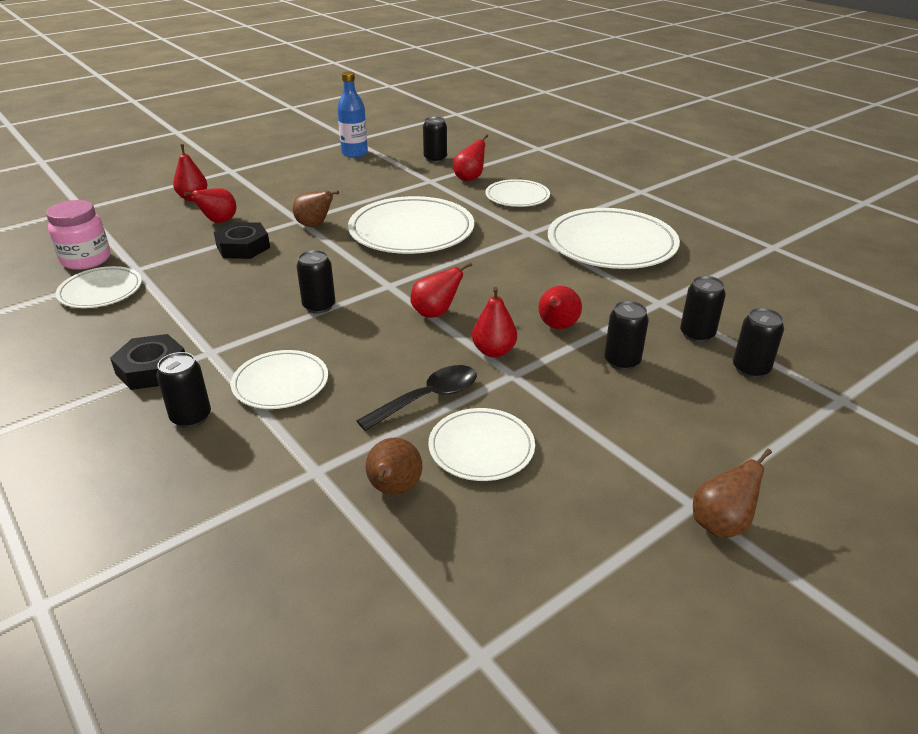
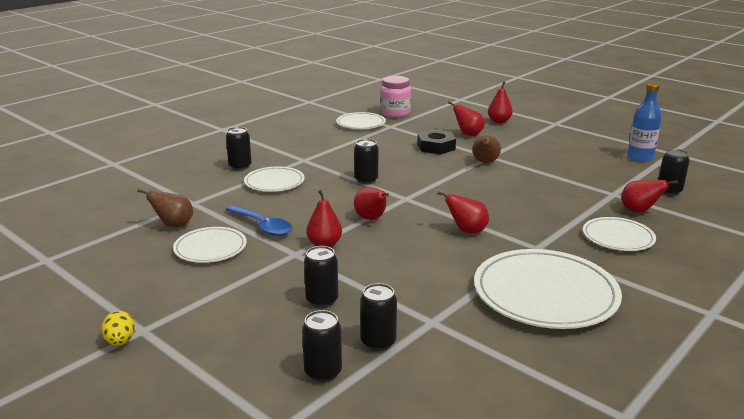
camera: 80 degrees right, 10 degrees down
(152, 369) = (283, 150): black nut -> none
(411, 231) = (502, 196): white plate -> none
(428, 398) = (263, 226): black spoon -> blue spoon
(557, 327) = (368, 269): red pear -> red pear (467, 231)
(721, 524) = (120, 341): brown pear -> yellow egg

